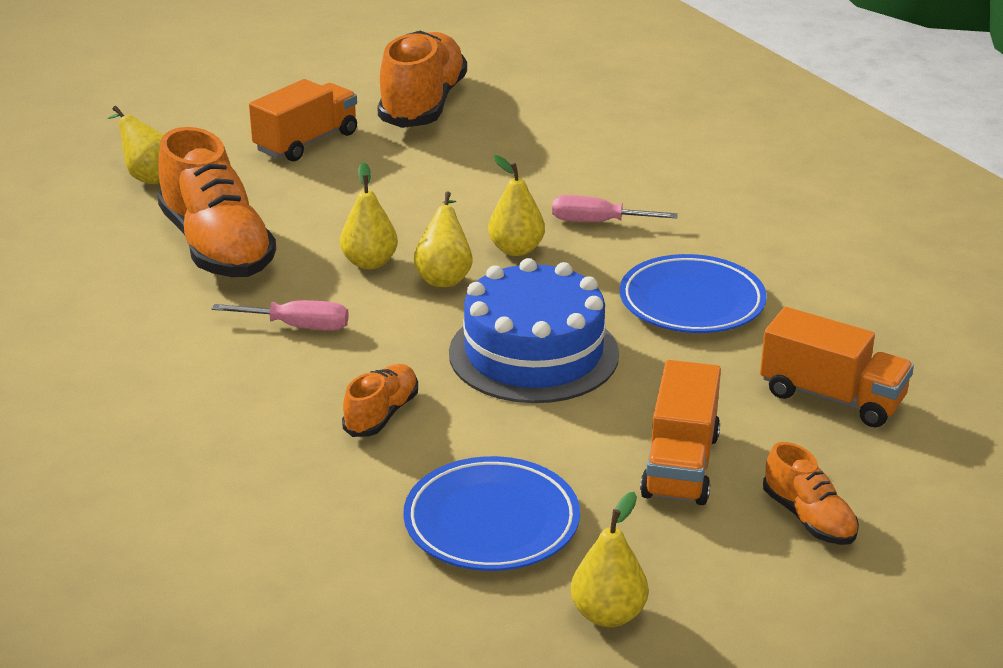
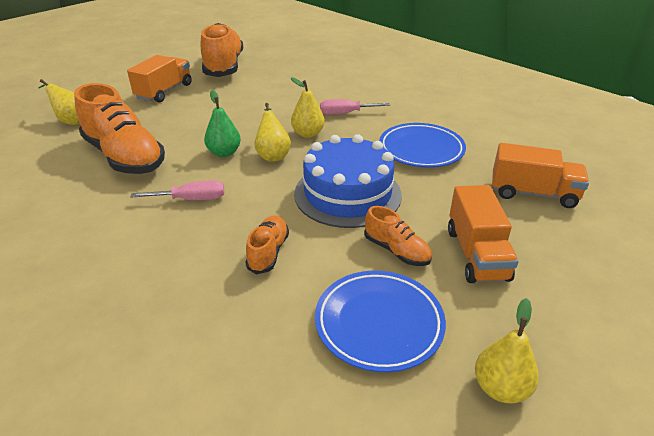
camera: 15 degrees left, 5 degrees up
(369, 263) = (224, 153): yellow pear -> green pear
(809, 518) = (577, 277): orange shoe -> orange shoe (396, 251)

